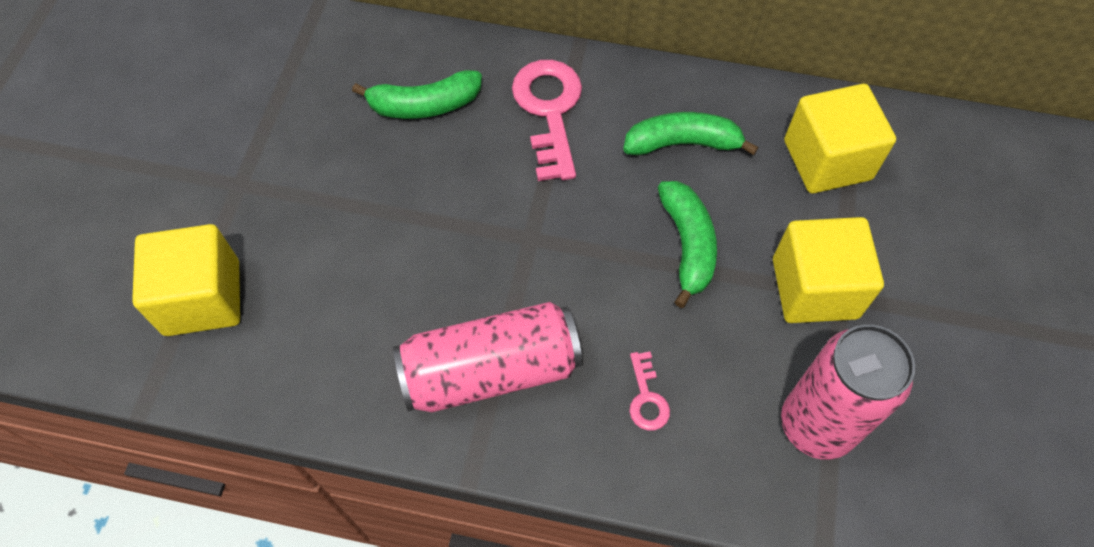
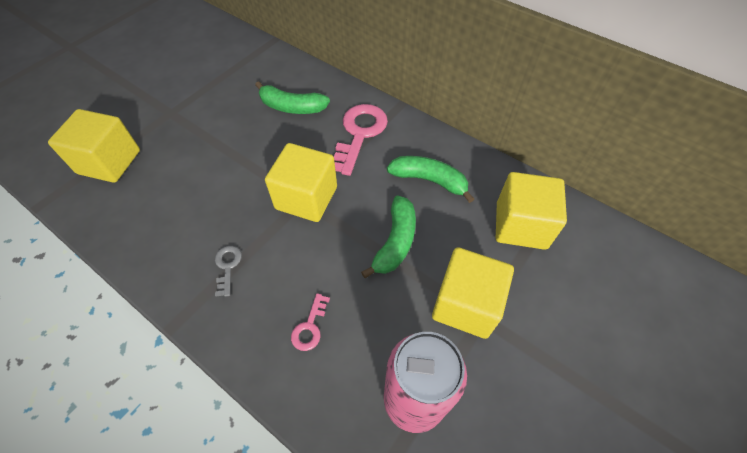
camera: 25 degrees right, 5 degrees down
(490, 371) = (227, 266): pink can -> grey key
(534, 233) = (306, 198): none -> yellow cube

